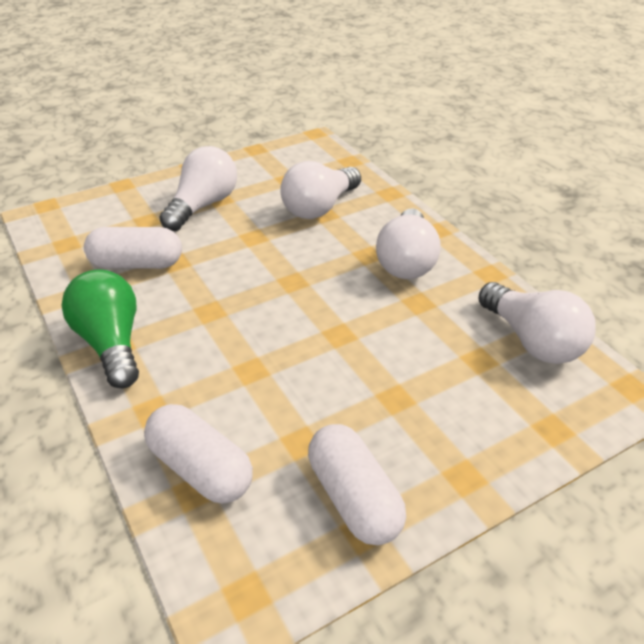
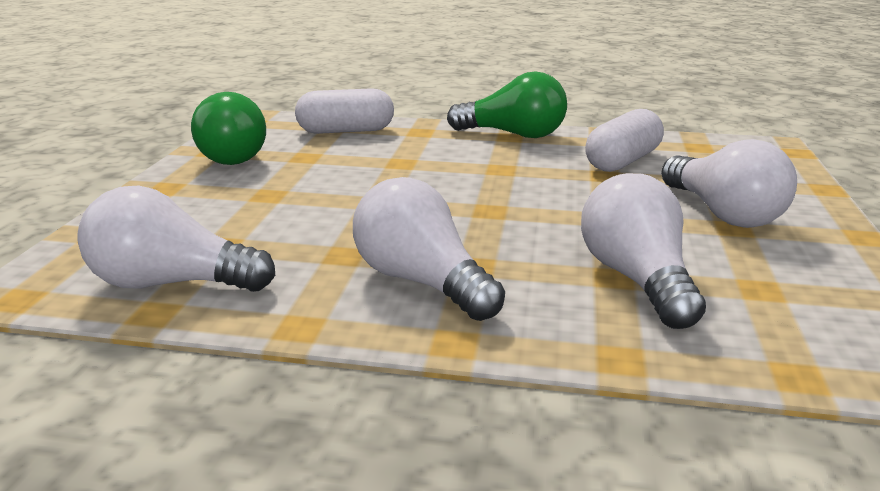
camera: 130 degrees right, 15 degrees down
(353, 498) = (236, 155): white capsule -> green light bulb

